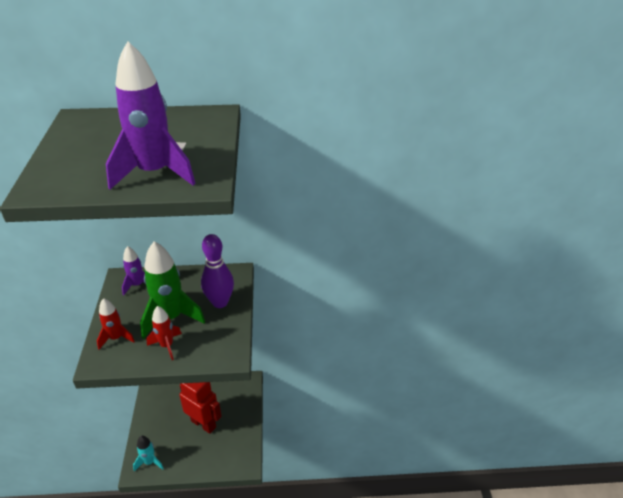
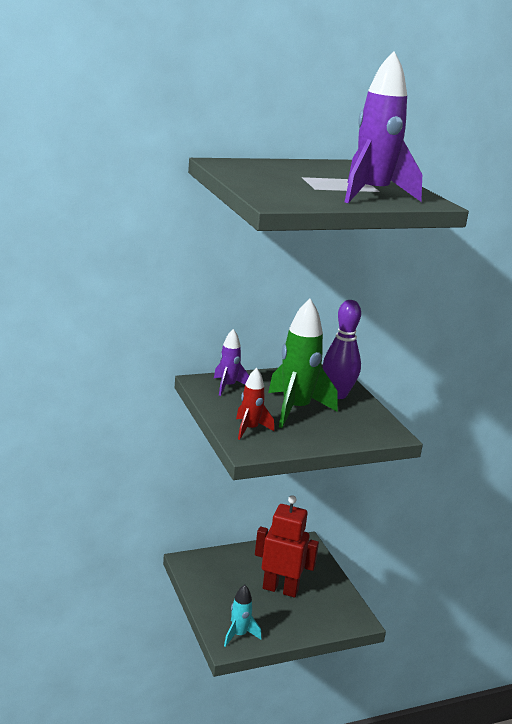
camera: 20 degrees left, 15 degrees down
(167, 346) = (314, 431): red rocket -> none

